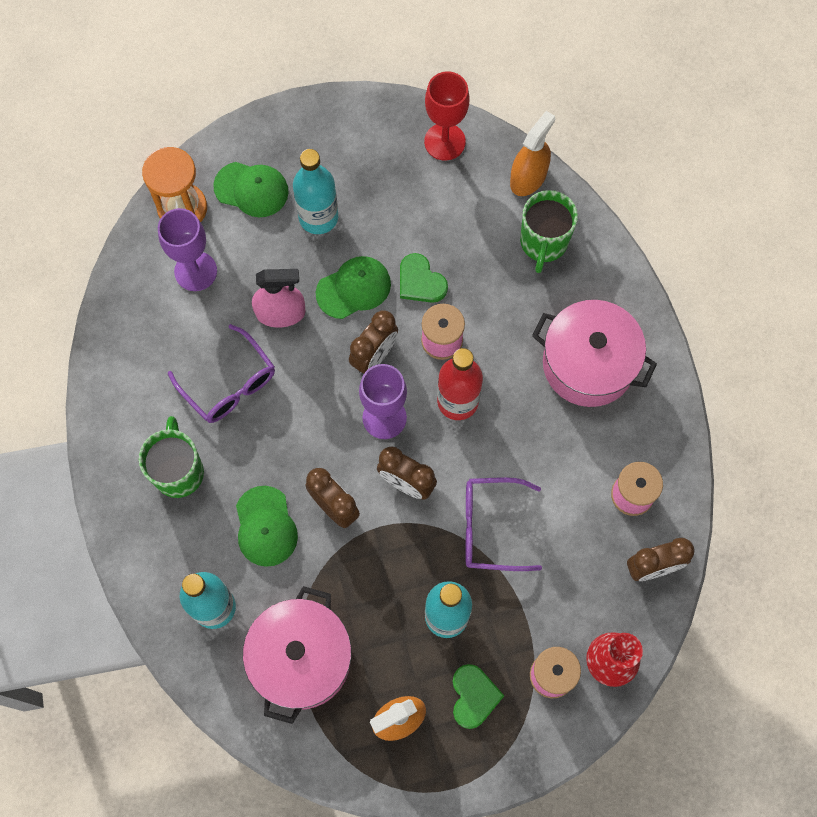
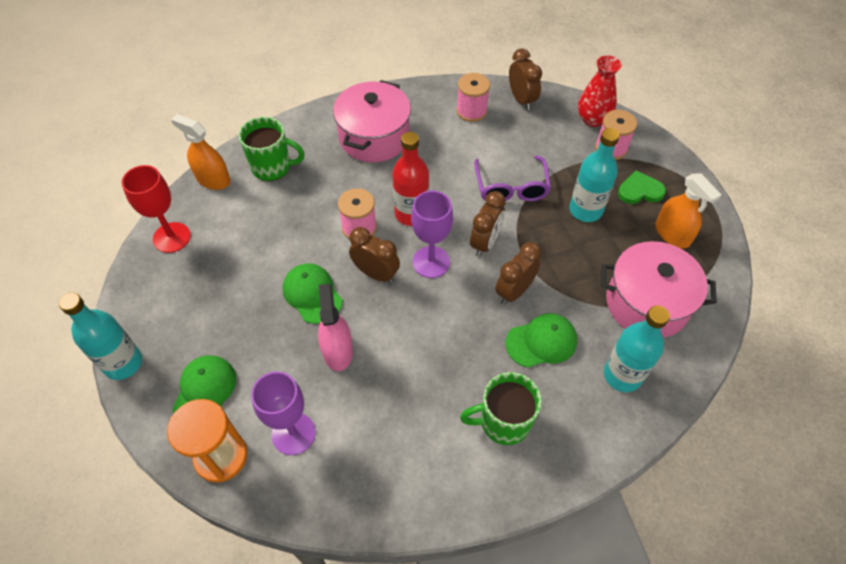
camera: 95 degrees left, 15 degrees down
(229, 384) = (411, 387): purple glasses -> none
(318, 217) = (239, 329): turquoise bottle -> turquoise bottle (123, 363)
(420, 281) = (306, 246): green heart -> none

